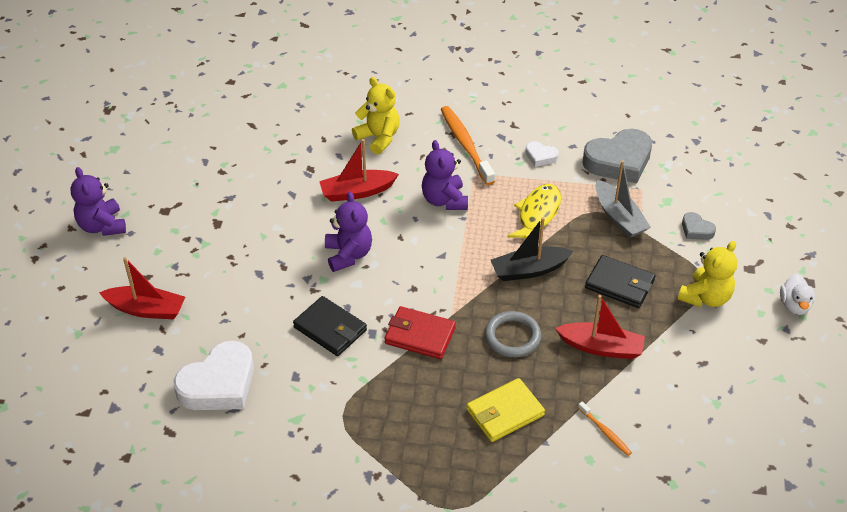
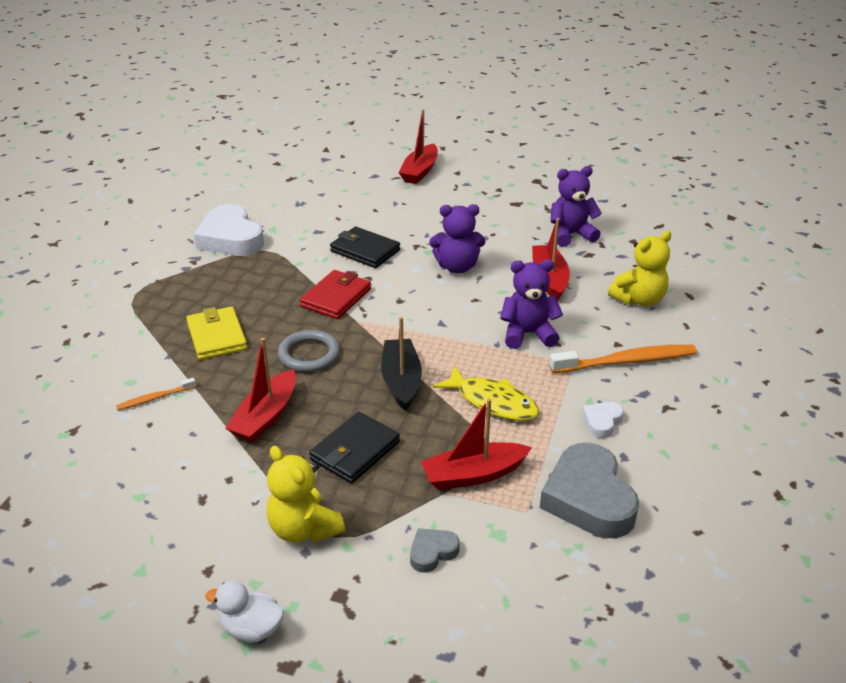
camera: 100 degrees right, 10 degrees down
(102, 226) = (522, 155): purple teddy bear -> purple teddy bear (571, 235)
(219, 384) = (326, 198): white heart -> white heart (231, 238)
(330, 328) = (365, 251): black wallet -> black wallet turned 75 degrees clockwise
(619, 217) = (473, 475): grey boat -> red boat

